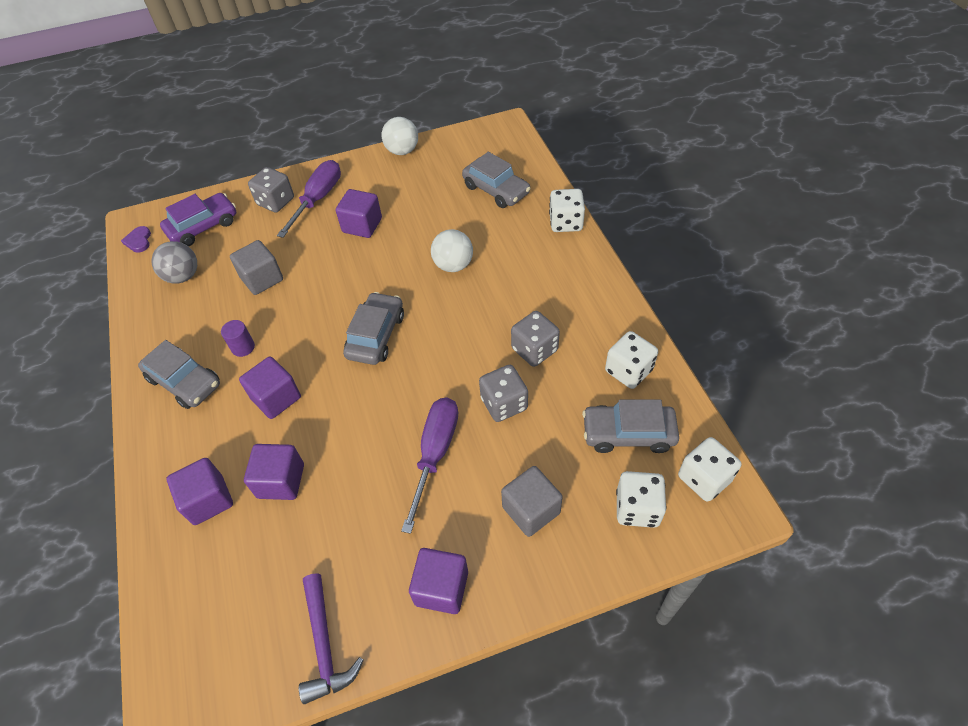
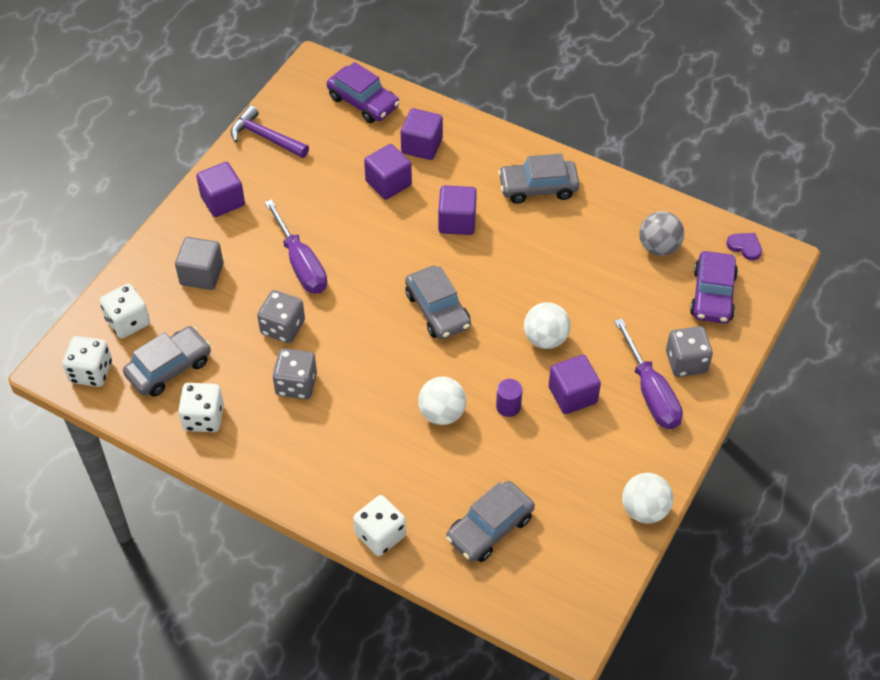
camera: 135 degrees right, 0 degrees up
(188, 608) = (363, 102): none -> purple car
(243, 347) = (529, 234): purple cylinder -> purple cylinder (508, 406)
(262, 279) = (591, 289): grey cube -> none
(333, 267) = (545, 339): none -> white ball
(496, 190) = (490, 528): grey car -> grey car turned 45 degrees counterclockwise

